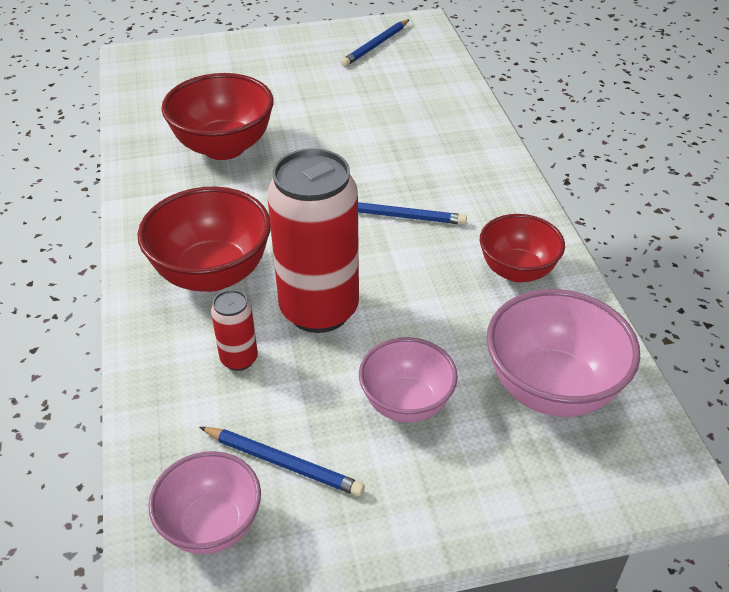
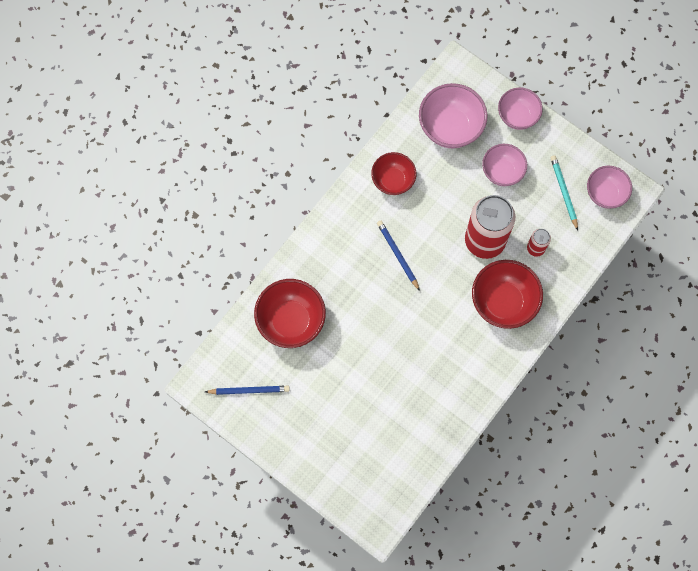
camera: 130 degrees left, 30 degrees up
(224, 147) = (417, 383): red bowl -> red bowl (291, 321)
(283, 463) = (563, 192): blue pencil -> turquoise pencil
(493, 499) = (517, 116): none -> pink bowl

